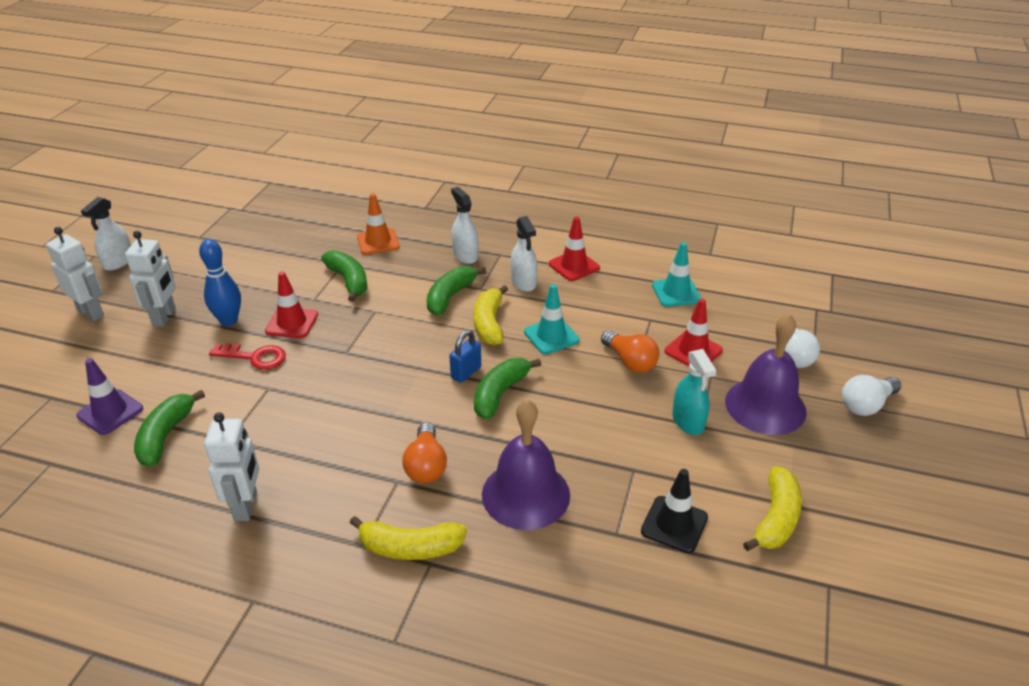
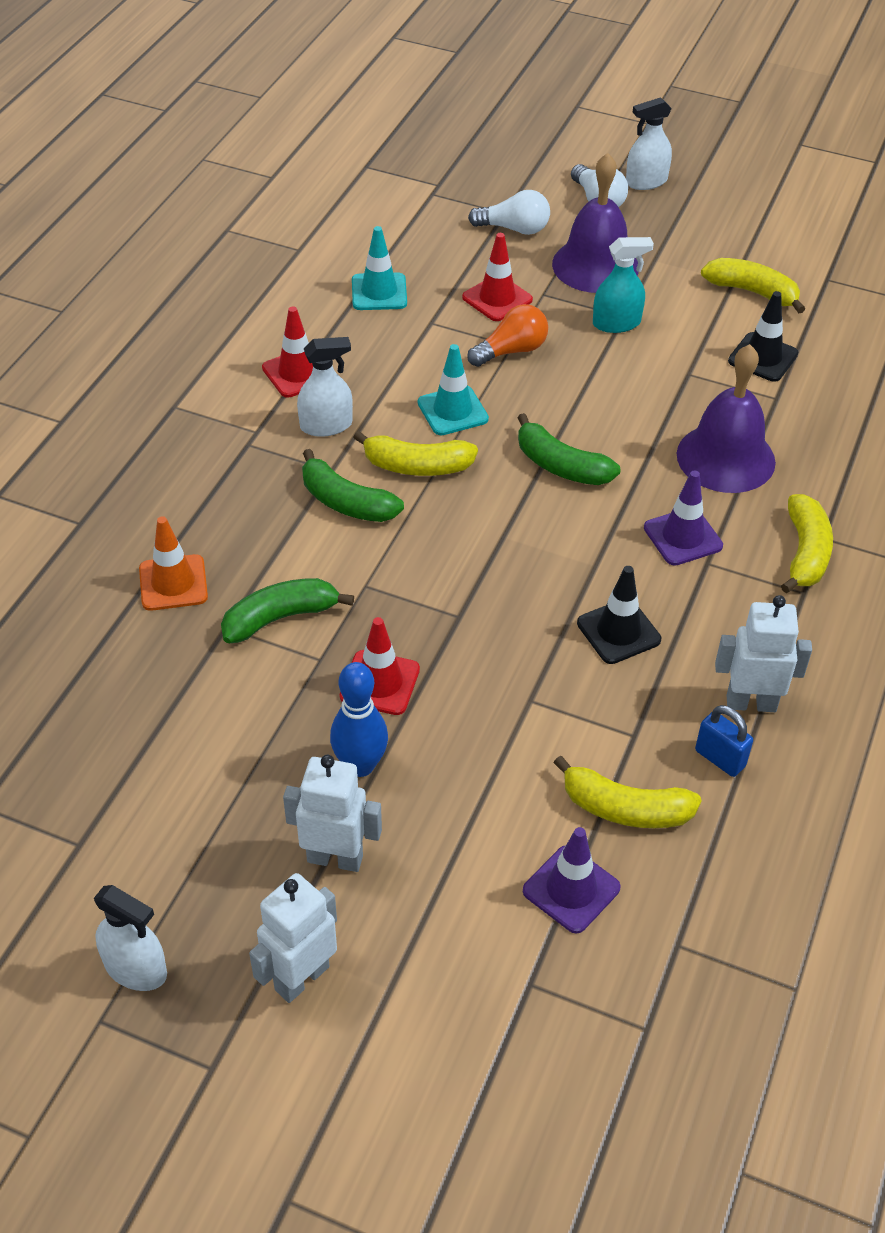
camera: 85 degrees left, 10 degrees up
(166, 436) = (624, 808): green banana -> yellow banana
(254, 357) = (459, 722): red key -> none
(326, 429) = (618, 631): none -> black traffic cone
(426, 465) = (682, 537): orange light bulb -> purple traffic cone
(465, 255) = (241, 481): white spray bottle -> white spray bottle (646, 182)
(466, 373) = (517, 494): blue padlock -> blue padlock (720, 758)

